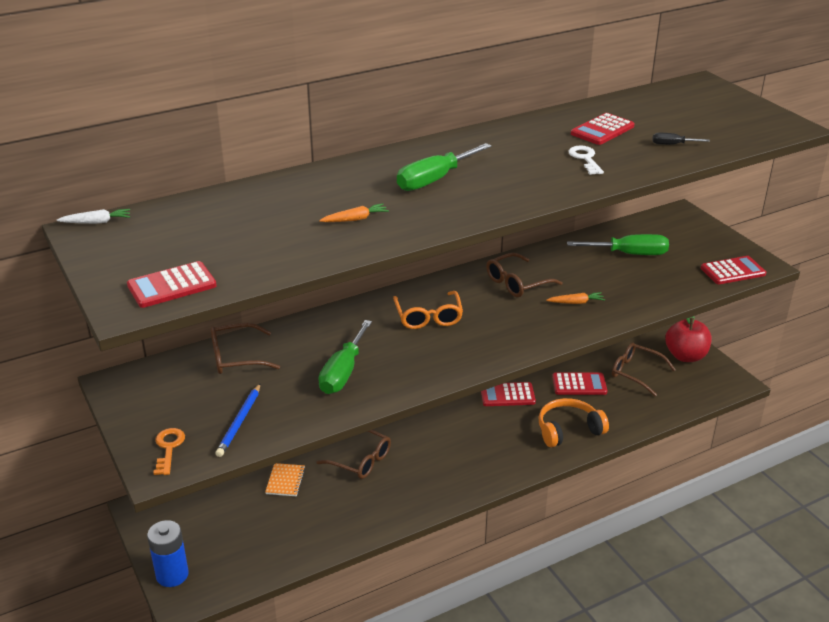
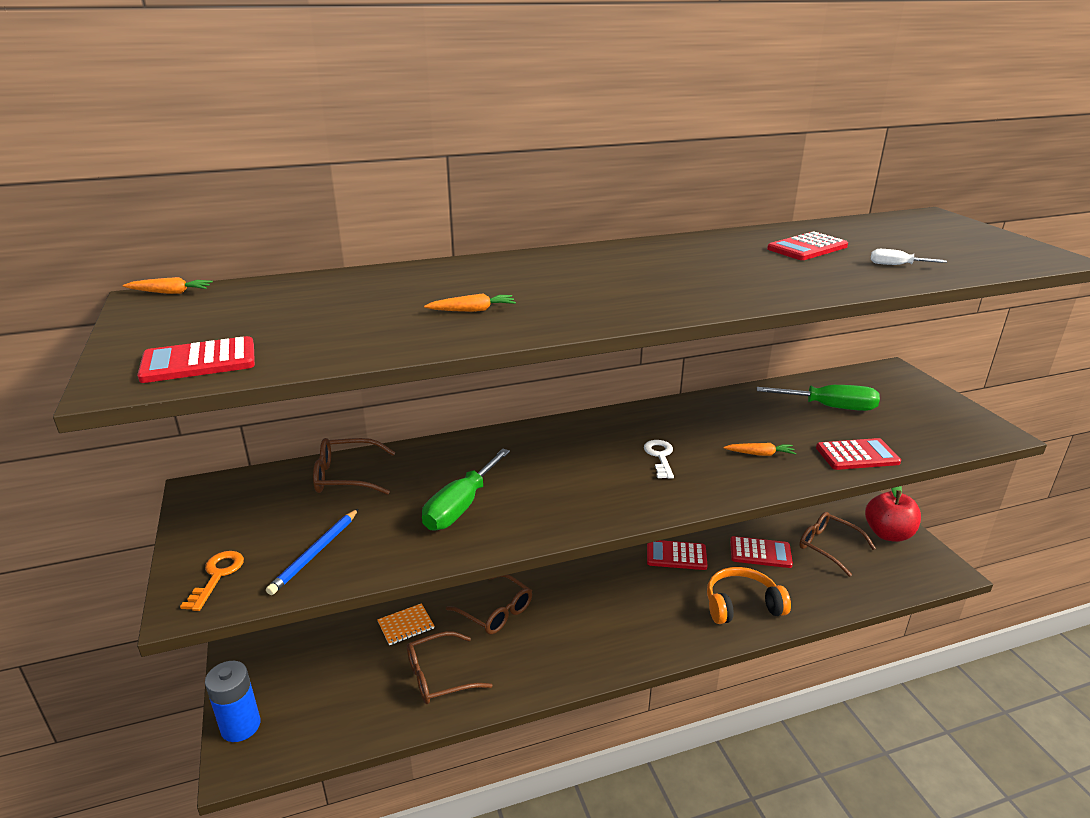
camera: 10 degrees right, 5 degrees down
(96, 222) = (170, 292): white carrot -> orange carrot
(285, 481) = (406, 625): orange notebook -> orange notebook turned 45 degrees clockwise
(428, 317) = (580, 453): orange glasses -> none
(434, 180) = (587, 280): green screwdriver -> none
(517, 283) = (692, 426): brown glasses -> brown glasses (439, 676)
(585, 159) = (782, 271): white key -> white key (660, 456)
(672, 144) = (896, 265): black screwdriver -> white screwdriver
(733, 271) = (959, 436): red calculator -> red calculator (857, 455)

